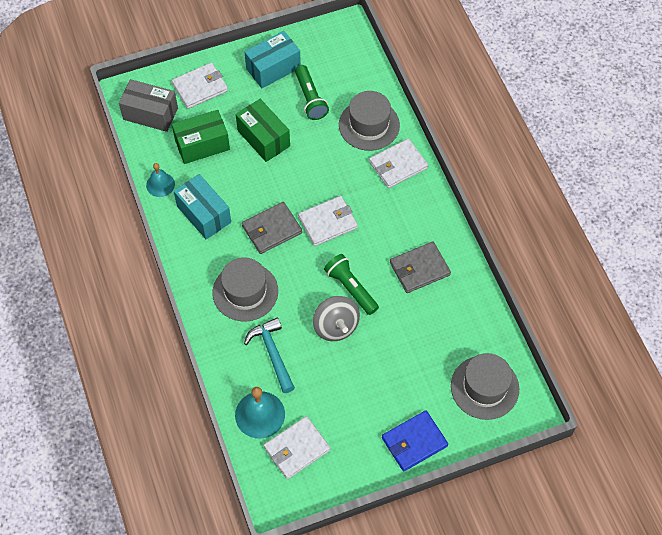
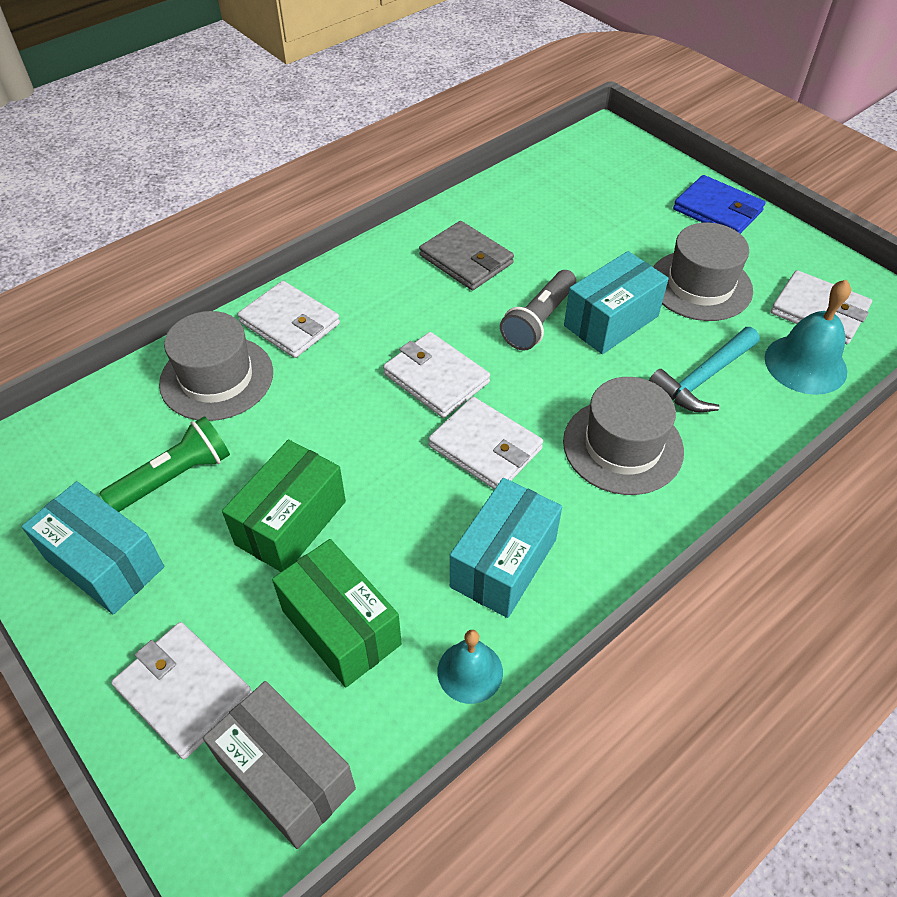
camera: 110 degrees left, 10 degrees down
(150, 114) = (287, 775): grey box -> grey box turned 45 degrees counterclockwise
(272, 229) = (485, 447): grey wallet -> white wallet
(336, 326) = (611, 321): grey spinning top -> turquoise box
(351, 288) = (539, 321): green flashlight -> grey flashlight
(484, 387) = (602, 171): grey hat -> grey hat (700, 285)

